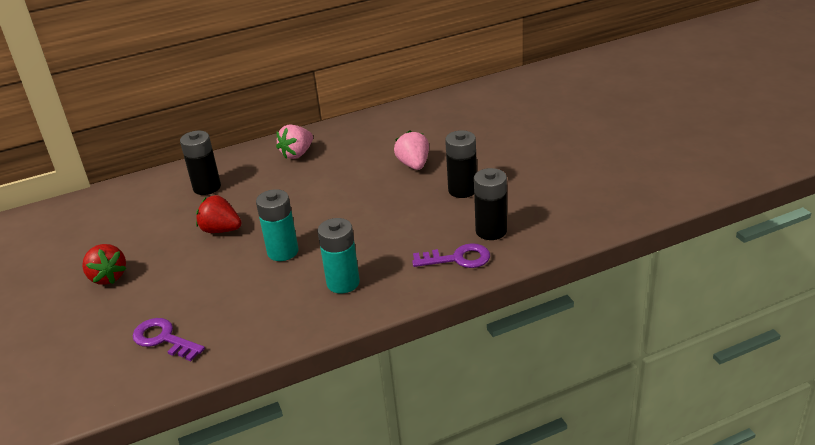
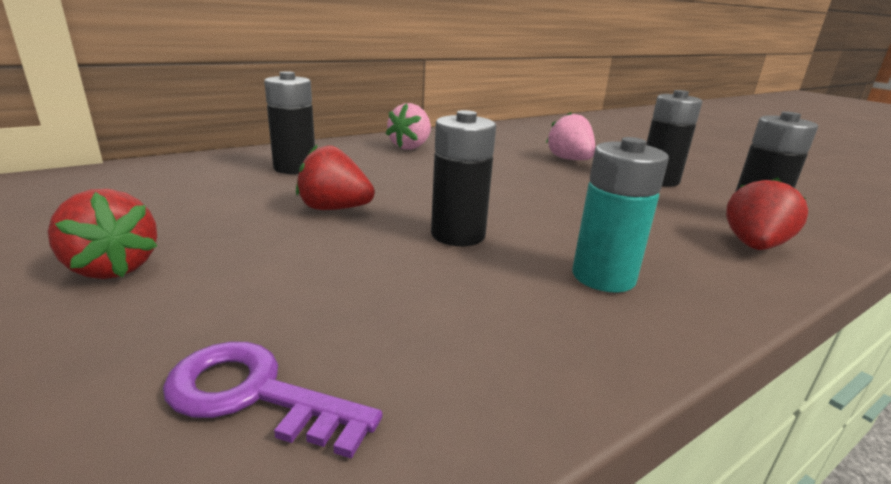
camera: 15 degrees left, 10 degrees down
(283, 251) = (458, 235): turquoise battery -> black battery
(458, 259) = (753, 246): purple key -> red strawberry

